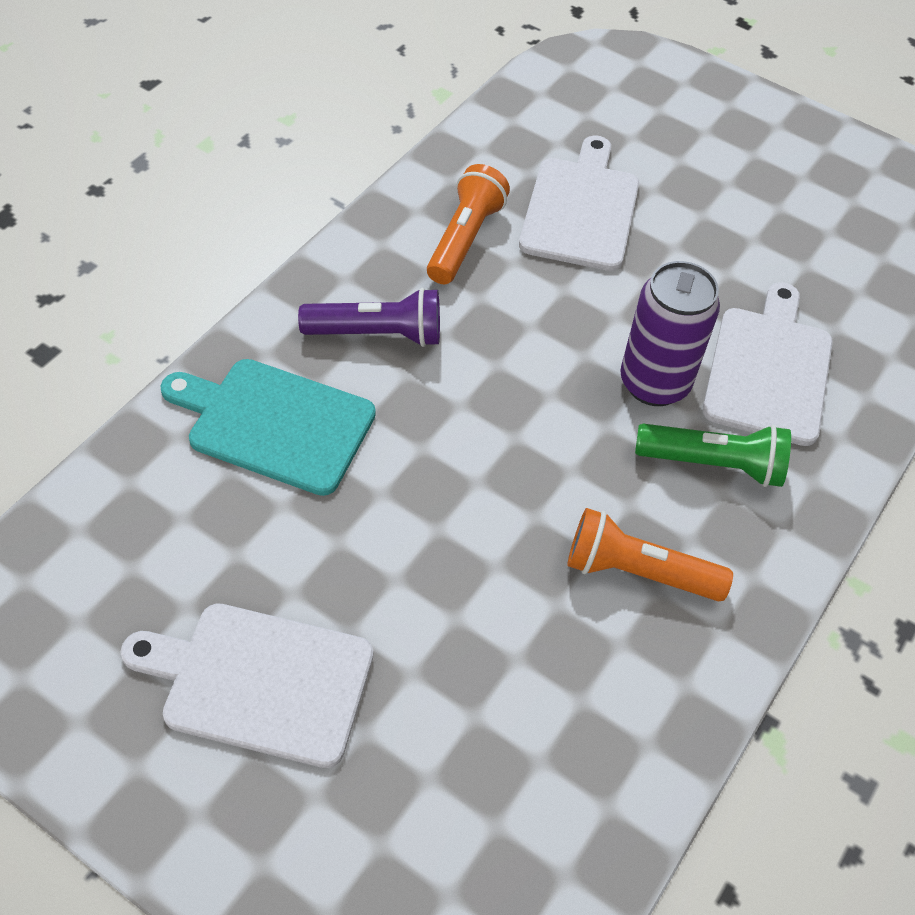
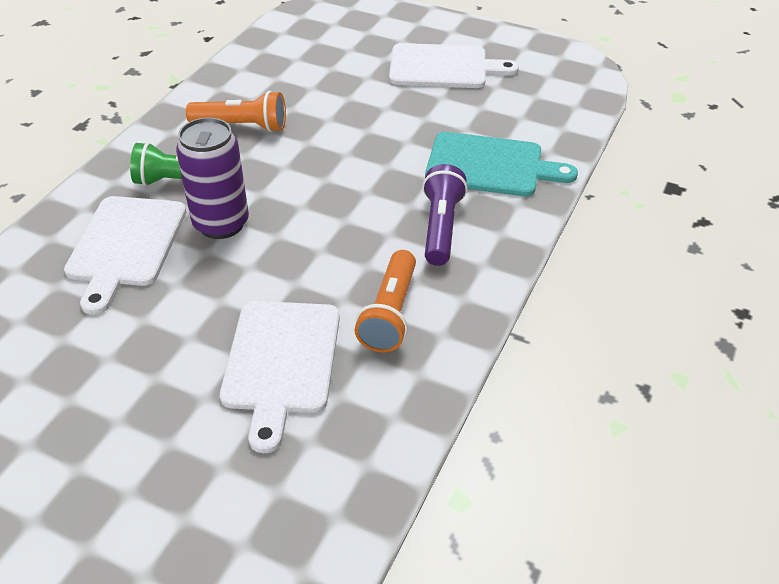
camera: 175 degrees right, 10 degrees down
(377, 334) = (441, 227): purple flashlight -> purple flashlight turned 105 degrees clockwise

